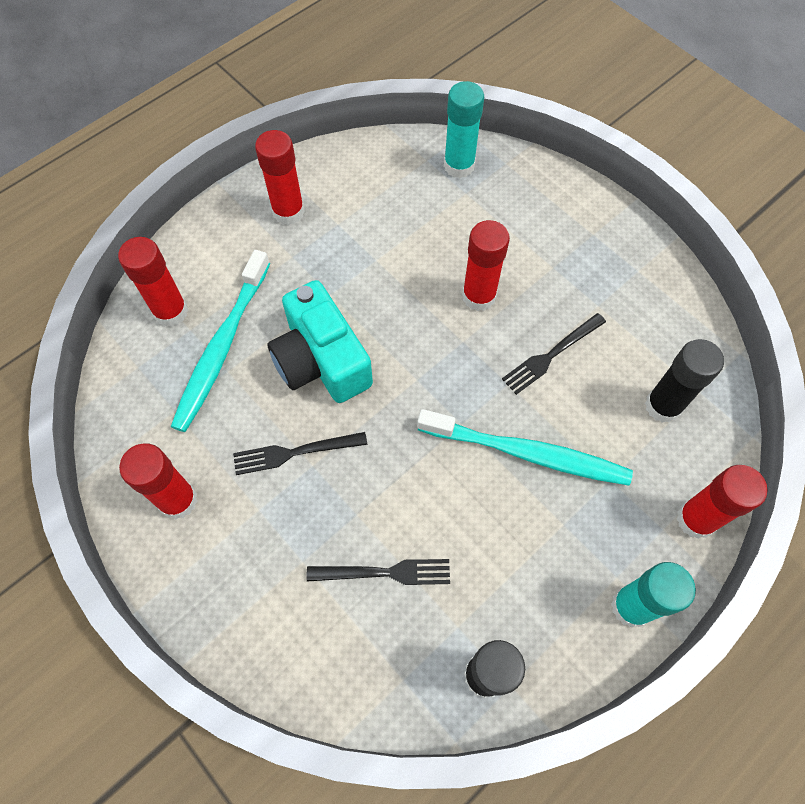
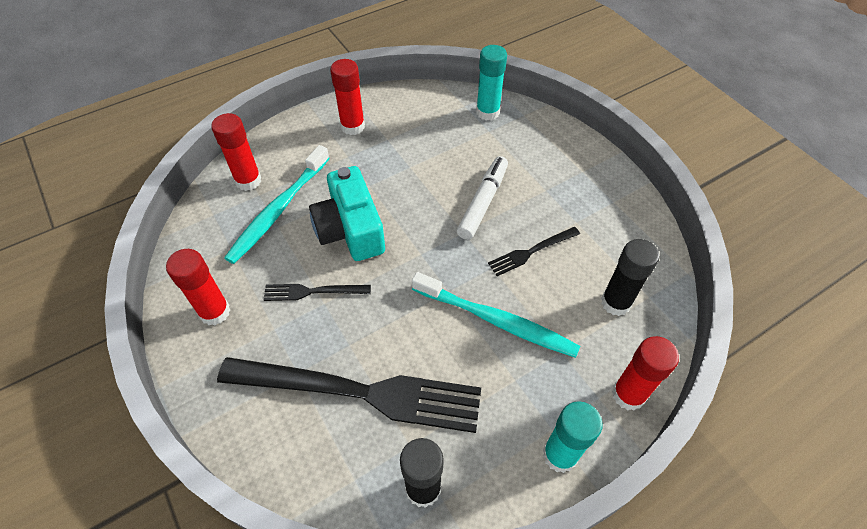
camera: 10 degrees right, 10 degrees down
(385, 572) = (360, 392): black fork -> black fork, size x2.23
(479, 296) = (483, 202): red glue stick -> white marker

